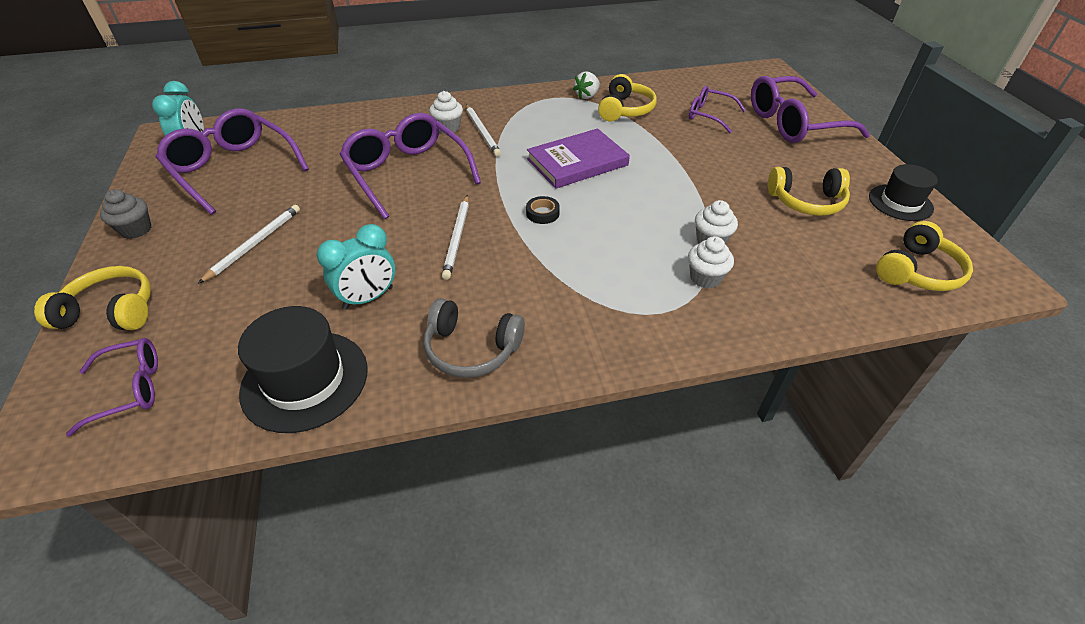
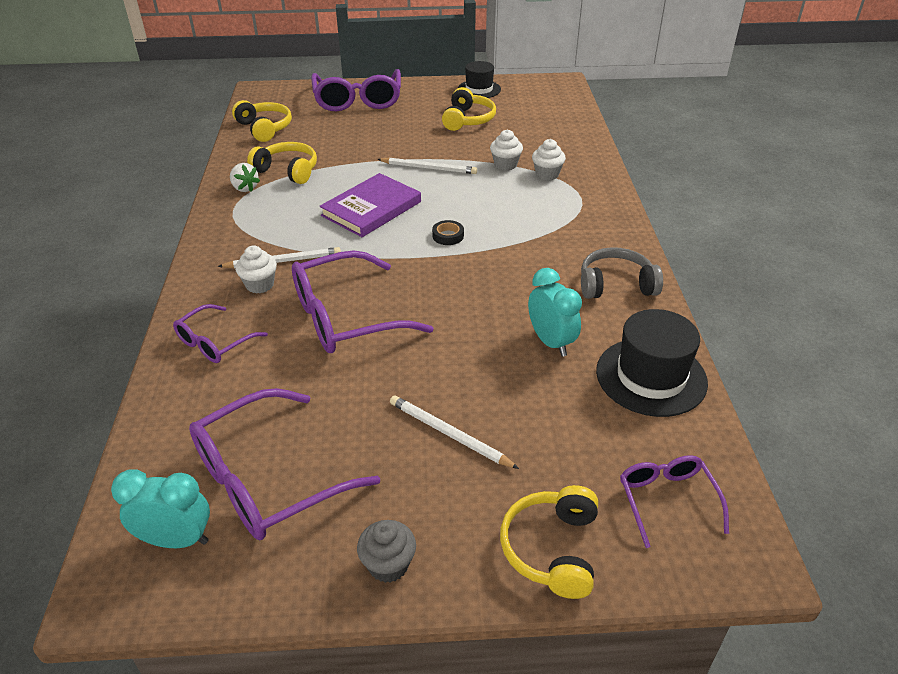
camera: 80 degrees left, 5 degrees down
(457, 238) = (473, 286): white pencil -> white pencil (429, 168)
(471, 349) = (616, 285): grey headphones -> grey headphones turned 120 degrees counterclockwise
(577, 162) = (371, 209): purple book -> purple book turned 60 degrees clockwise
(709, 115) = (323, 132): purple glasses -> purple glasses (214, 343)
(917, 271) = (551, 103): yellow headphones -> yellow headphones (264, 128)

